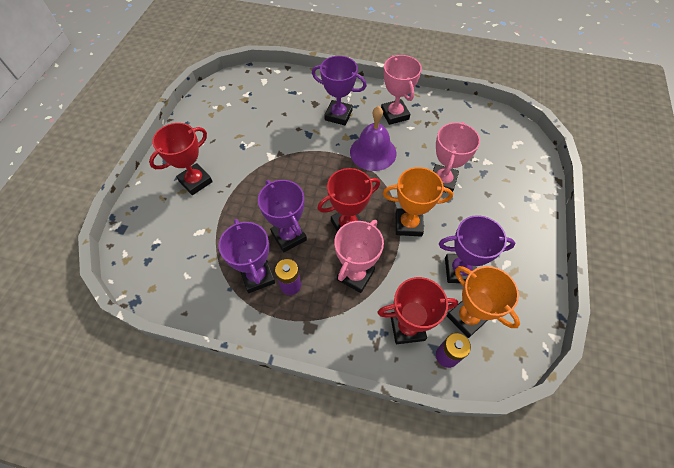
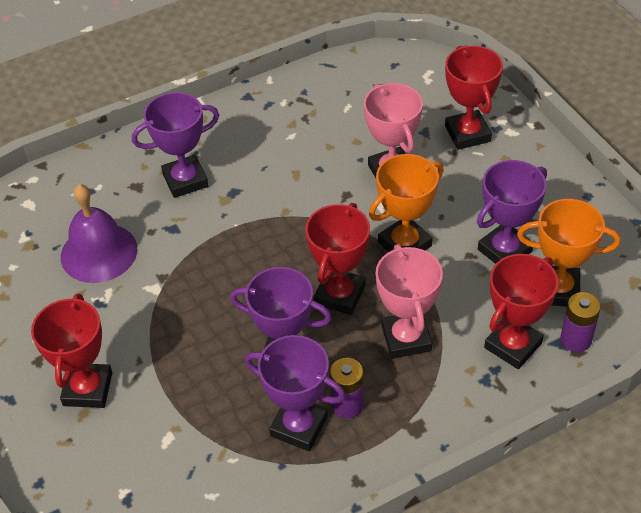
camera: 40 degrees left, 10 degrees down
(373, 152) = (278, 194): purple bell -> purple bell (99, 252)
(394, 114) = (255, 133): pink trophy -> none
(506, 190) = (467, 134): none -> red trophy

